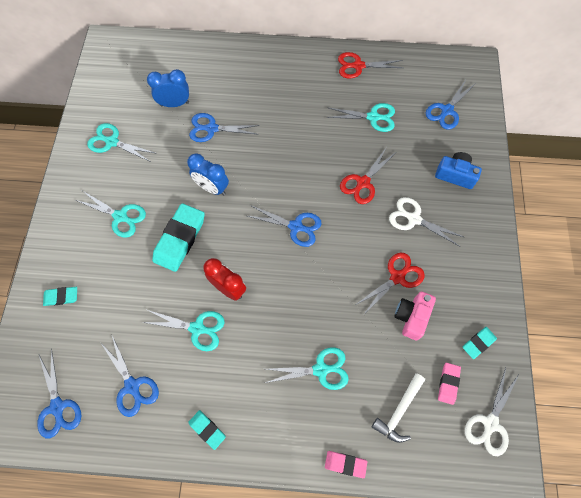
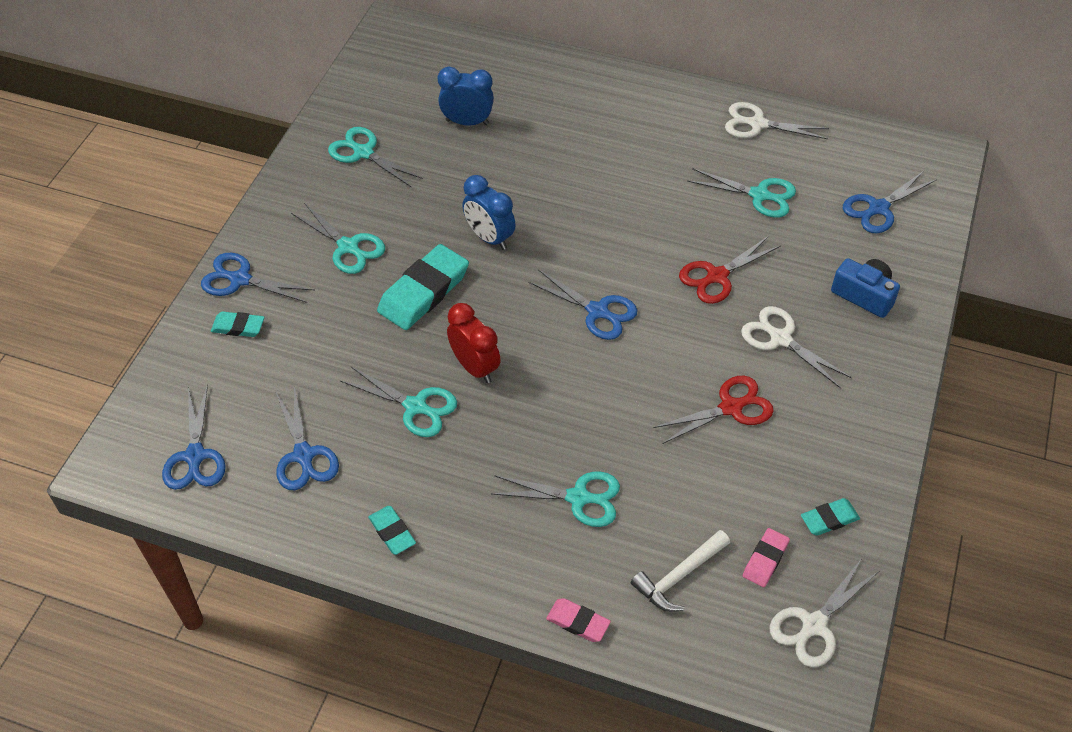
camera: 15 degrees right, 15 degrees down
(211, 128) = (511, 163): blue scissors -> blue scissors (240, 279)
(358, 66) = (757, 124): red scissors -> white scissors
(411, 317) = (736, 463): pink camera -> none

